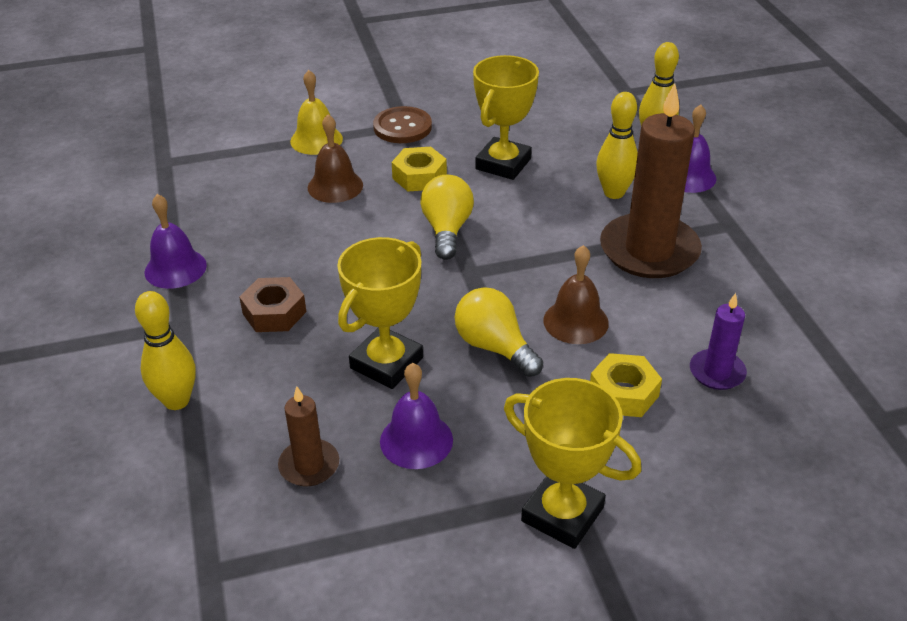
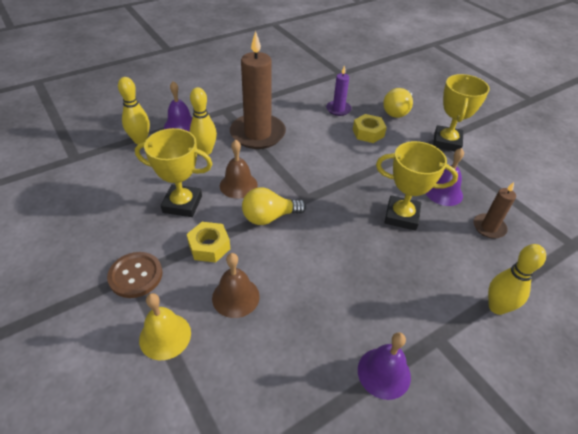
camera: 110 degrees left, 5 degrees up
(274, 312) = (394, 284): brown nut -> none
(494, 347) = (363, 177): yellow light bulb -> yellow light bulb (397, 111)
(575, 321) = (328, 152): brown bell -> brown bell (238, 185)

